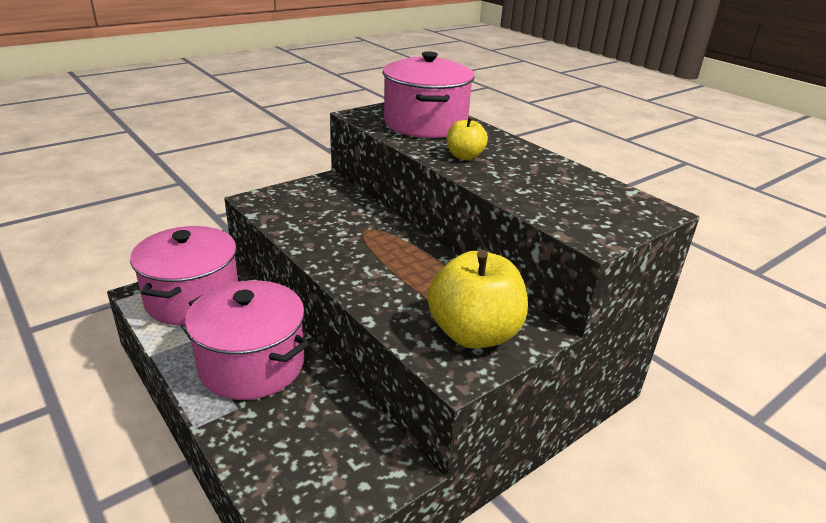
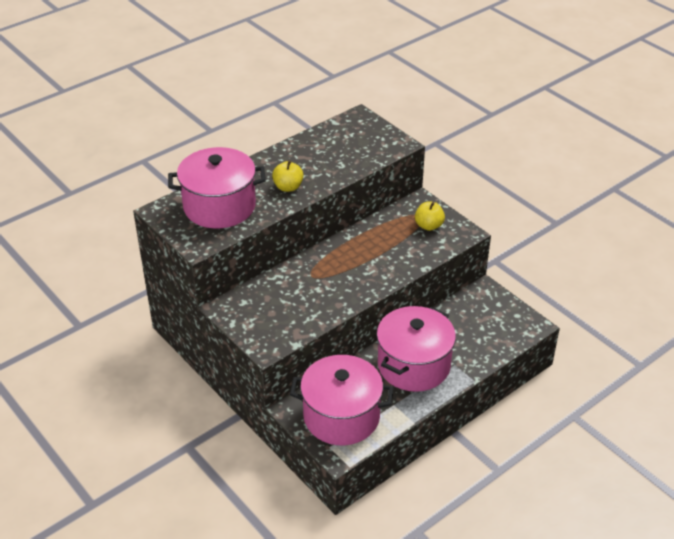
camera: 90 degrees left, 10 degrees up
(474, 333) = (429, 226): yellow apple -> yellow apple, size x0.53

